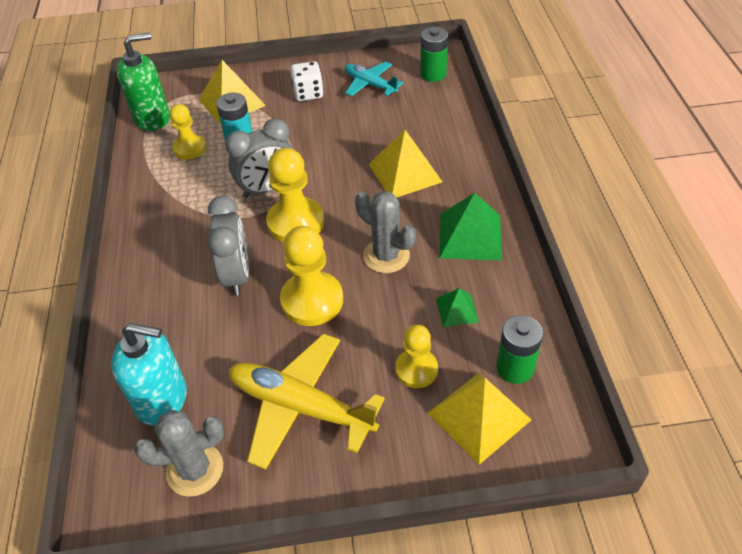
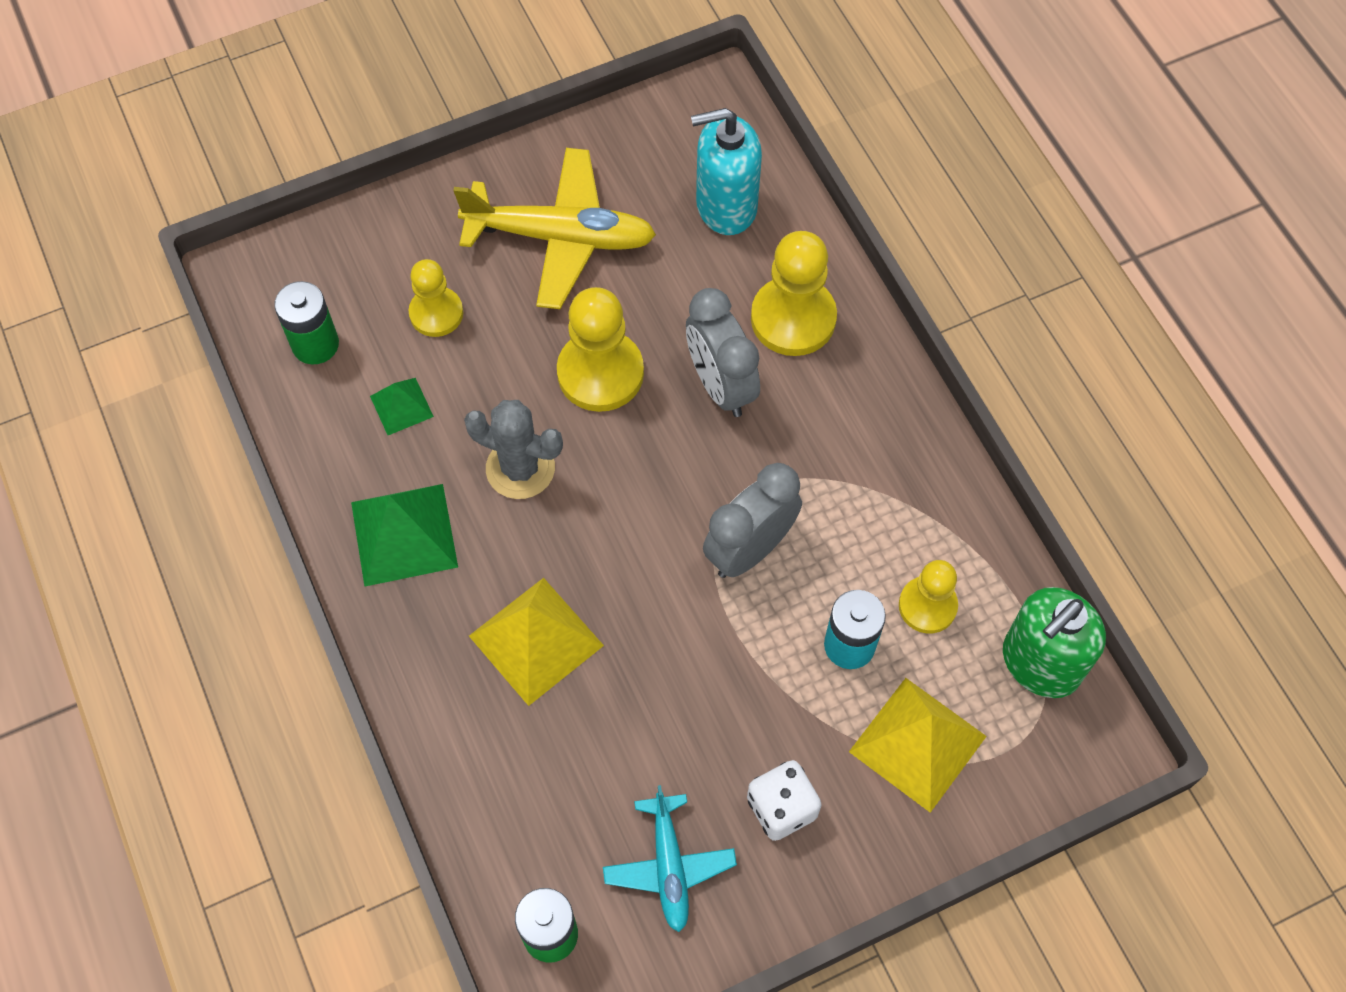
camera: 160 degrees right, 15 degrees up
(195, 469) = (648, 148): grey cactus -> none
(295, 222) = (676, 495): yellow pawn -> yellow pawn (793, 318)
(370, 84) = (669, 866): turquoise plane -> turquoise plane turned 60 degrees clockwise
(479, 416) = (351, 276): yellow pyramid -> none

